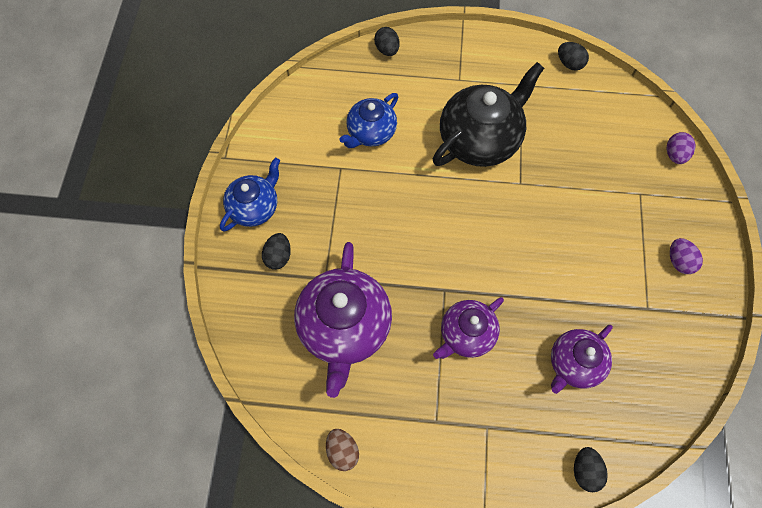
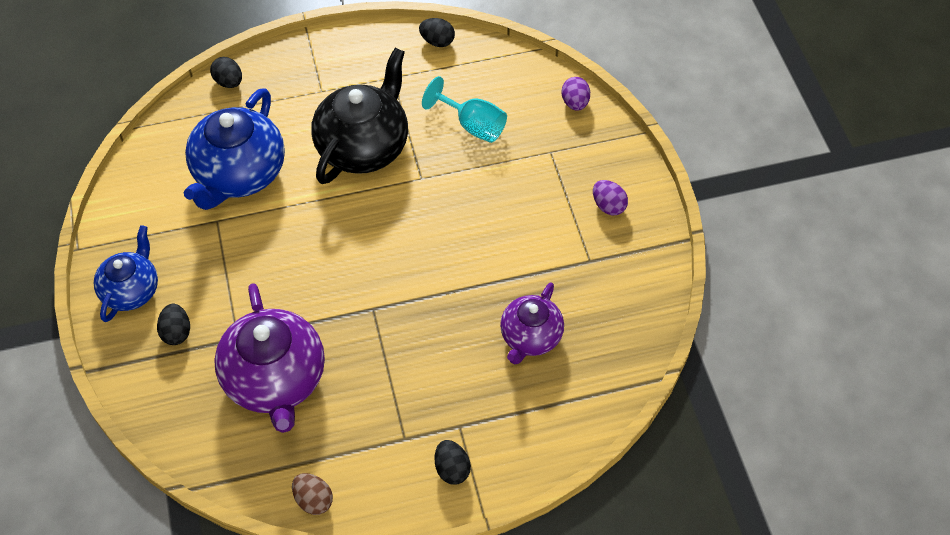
camera: 20 degrees left, 10 degrees down
(370, 133) = (239, 174): blue teapot -> blue teapot, size x1.66
(466, 334) = (409, 345): purple teapot -> none
(578, 148) = (472, 125): none -> turquoise goblet
(585, 470) = (571, 433): black egg -> black egg (452, 469)

